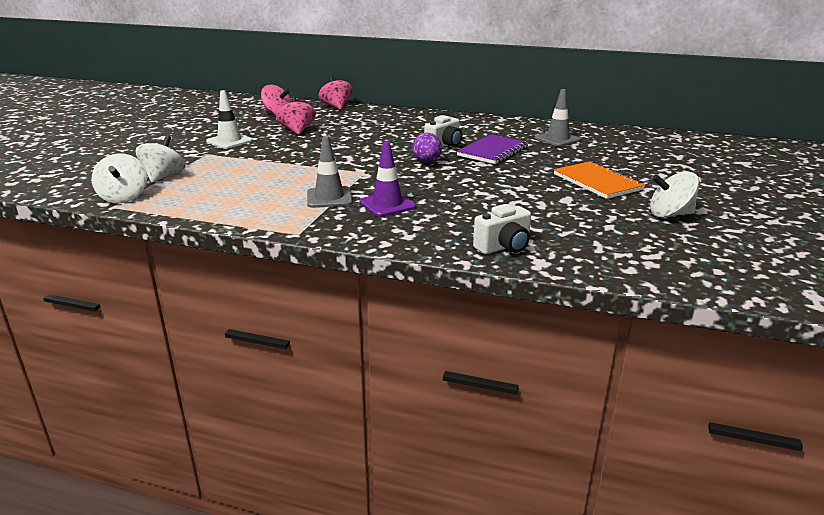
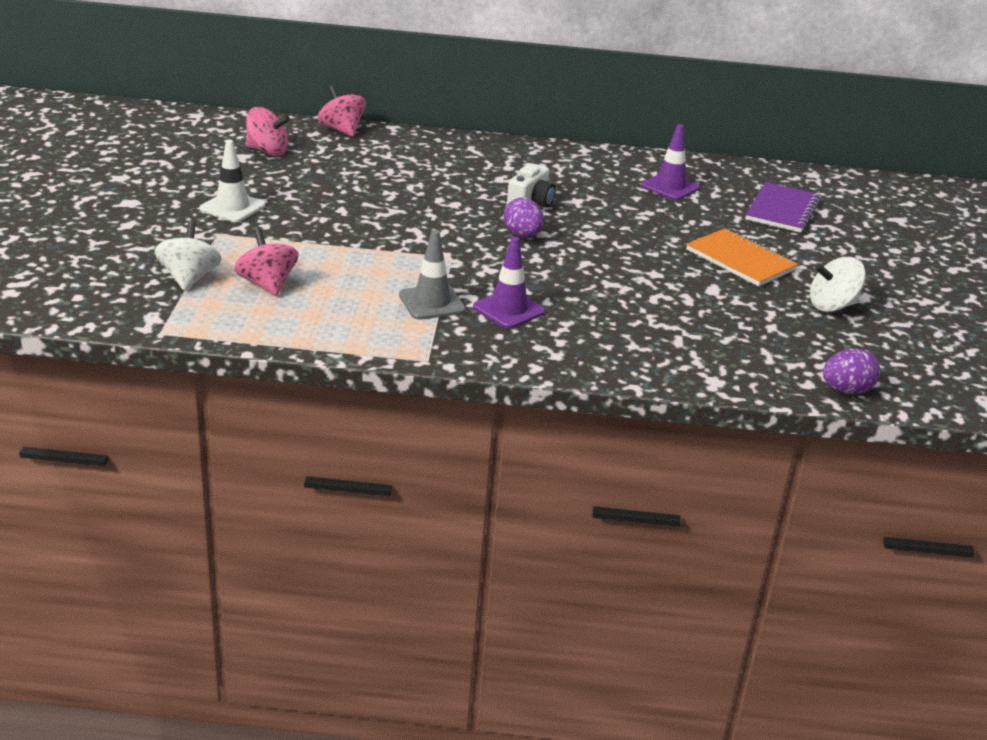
camera: 15 degrees left, 5 degrees up
(124, 197) = (164, 317): white spinning top -> none
(297, 131) = (316, 183): pink spinning top -> pink spinning top (267, 285)
(493, 151) = (597, 212): purple notebook -> purple notebook (782, 210)
(504, 247) = (668, 364): white camera -> none
(557, 139) = (670, 187): grey traffic cone -> purple traffic cone
(667, 277) = (846, 390): none -> purple egg

